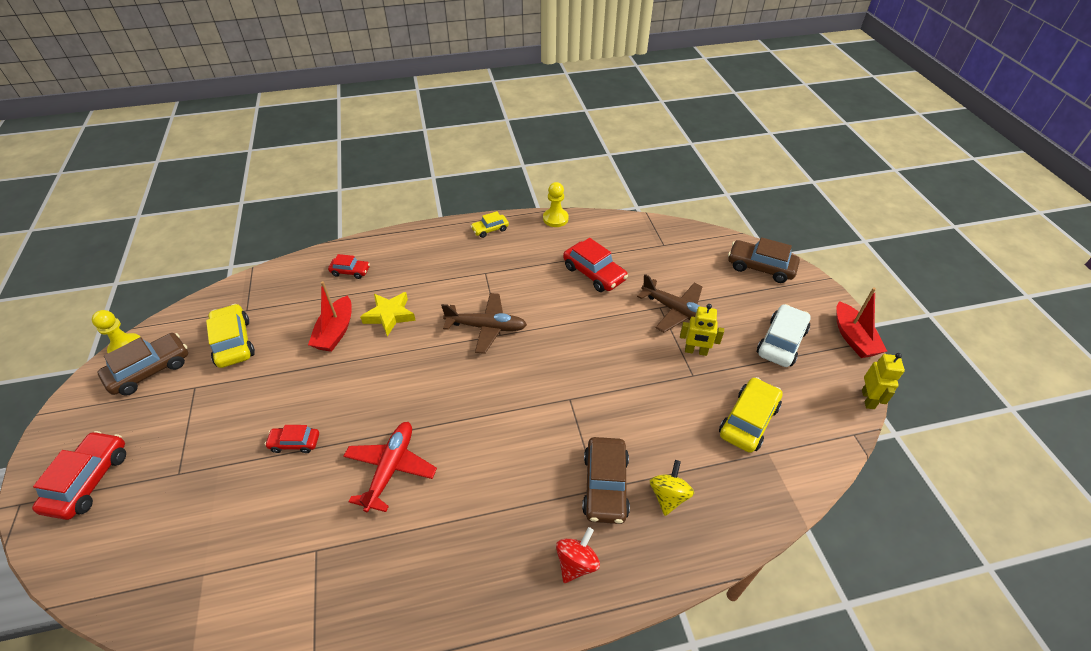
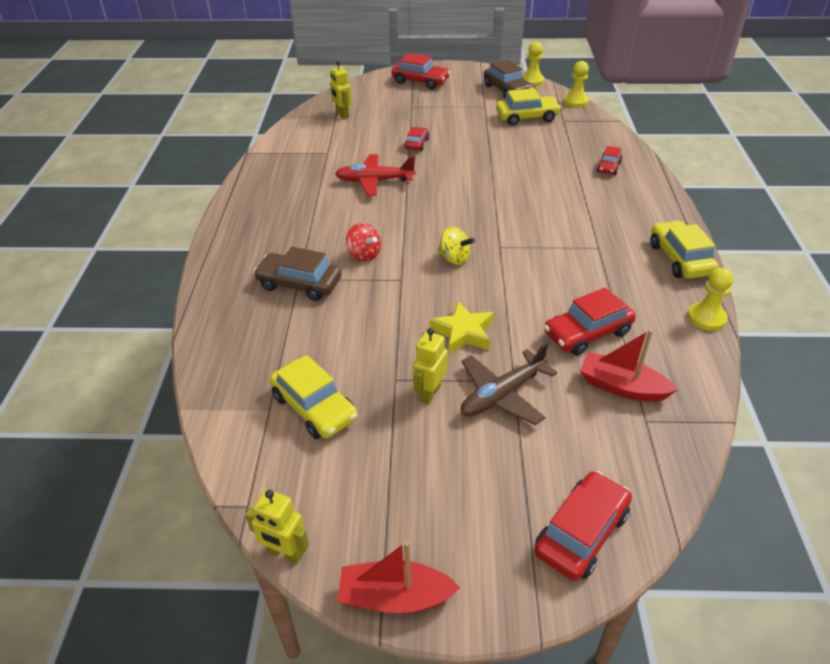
camera: 105 degrees right, 5 degrees down
(191, 567) = (342, 115): none -> yellow robot
(198, 303) = (575, 101): none -> yellow pawn
(335, 332) = (527, 159): red boat -> red boat (621, 387)
(390, 315) = (542, 186): yellow star -> yellow star (463, 332)
(391, 468) = (374, 181): red plane -> red plane turned 150 degrees clockwise
(486, 327) = (512, 239): brown plane -> none
(490, 229) = (680, 259): yellow car -> yellow car, size x1.72
(576, 563) = (245, 256): red spinning top -> red spinning top (364, 255)
(668, 496) = (267, 320): yellow spinning top -> yellow spinning top (454, 258)
(760, 267) = (581, 533): brown car -> red car
(781, 342) = (416, 492): white car -> none

